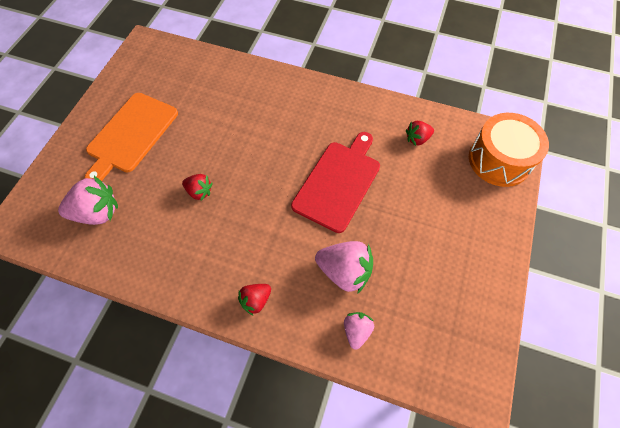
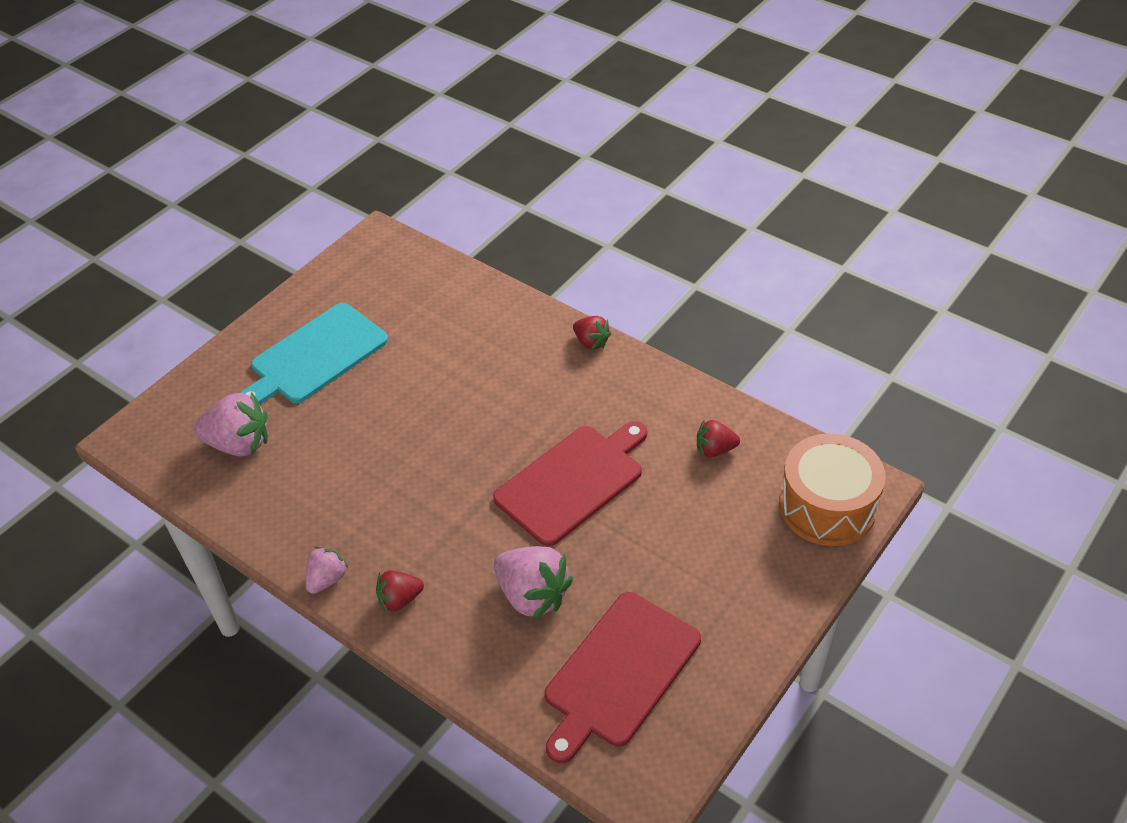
camera: 20 degrees right, 15 degrees down
(131, 135) = (315, 356): orange cutting board -> turquoise cutting board
(199, 192) = (378, 449): red strawberry -> red strawberry (591, 342)
(356, 331) = (517, 671): pink strawberry -> pink strawberry (327, 579)
(423, 312) = (619, 673): none -> red cutting board

